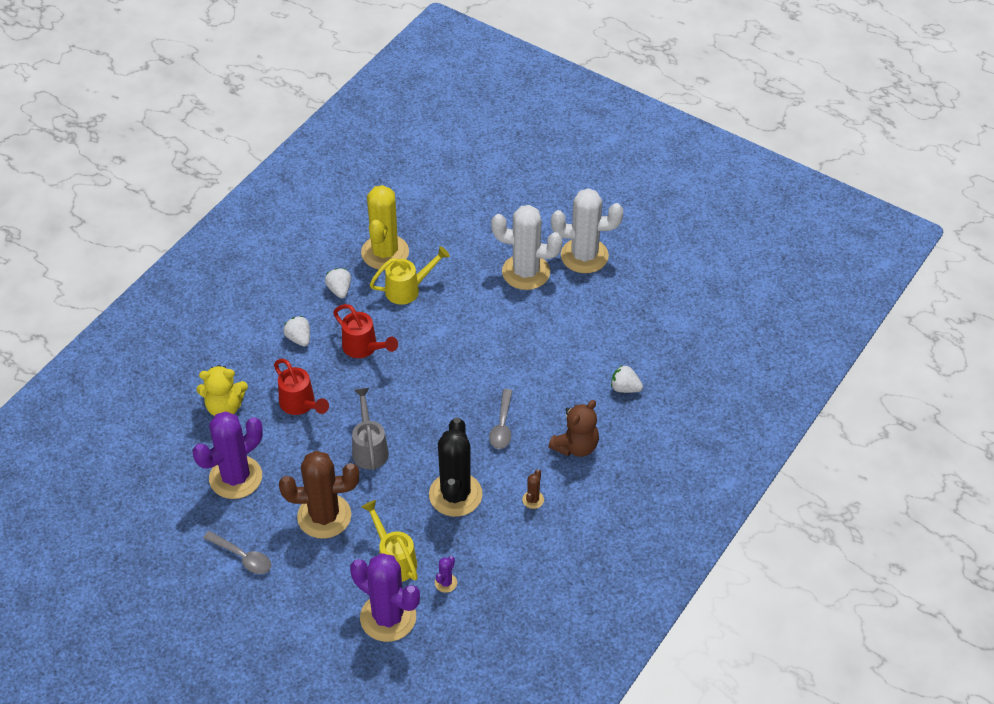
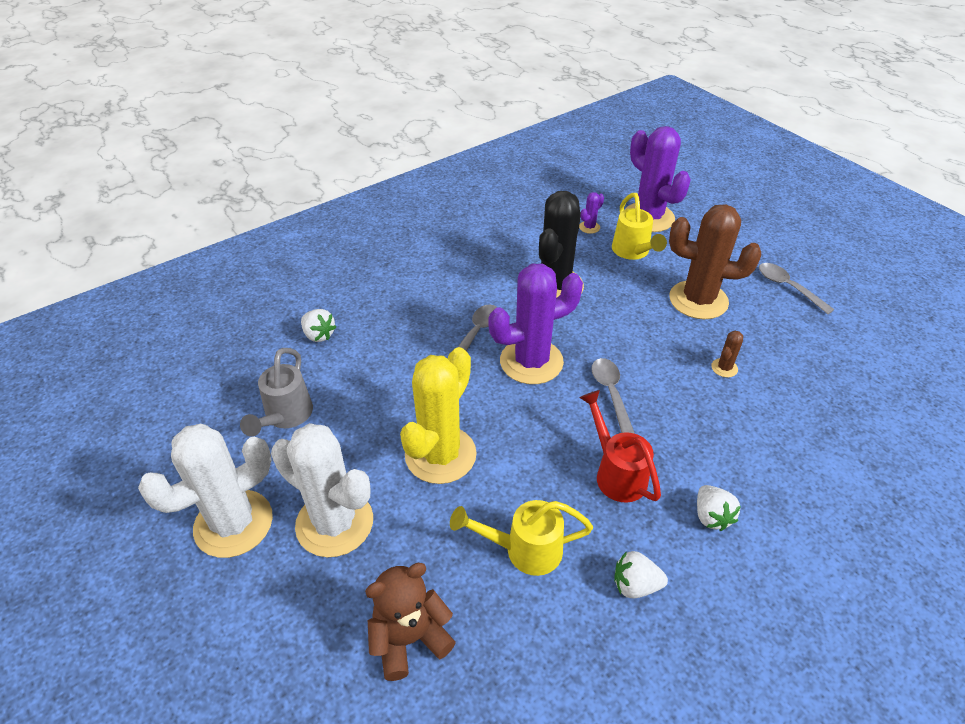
camera: 160 degrees left, 5 degrees down
(224, 407) = (822, 444): yellow teddy bear -> none
(235, 477) = (800, 359): purple cactus -> purple cactus (531, 361)
(301, 405) = (715, 419): red watering can -> none
(339, 290) = (635, 585): white strawberry -> white strawberry turned 90 degrees clockwise
(369, 448) = (636, 350): grey watering can -> grey watering can (285, 417)
(380, 404) = (611, 393): none -> grey spoon
(385, 252) = (540, 639): yellow cactus -> yellow cactus (440, 455)
(533, 500) = (479, 264): brown cactus -> brown cactus (724, 368)
(576, 446) = (410, 296): brown teddy bear -> brown teddy bear (409, 638)
(584, 256) = (233, 523): white cactus -> white cactus turned 60 degrees counterclockwise

